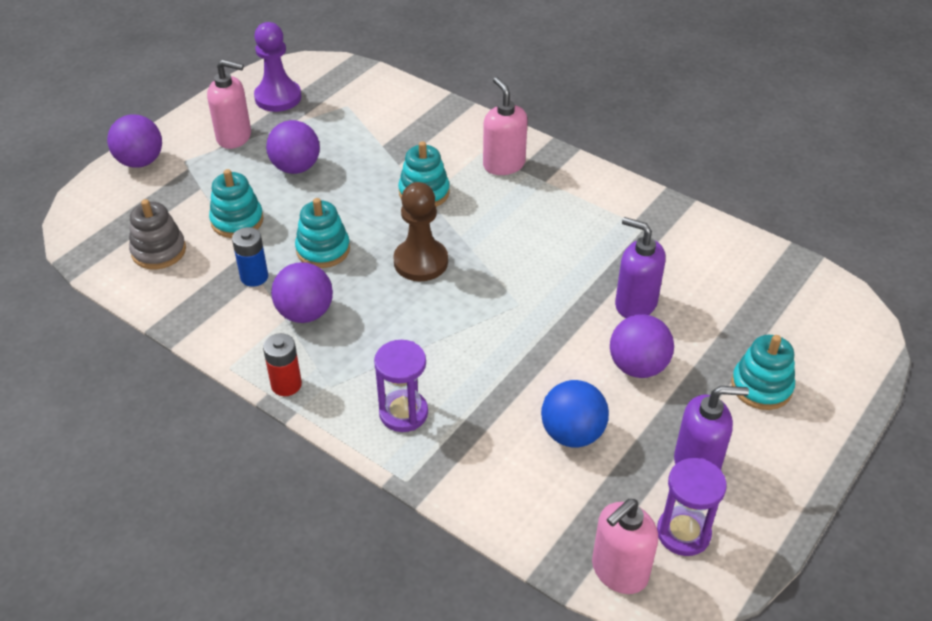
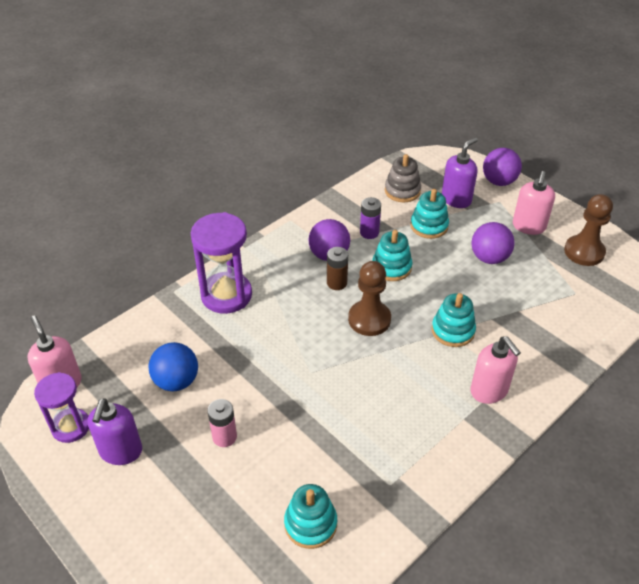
camera: 100 degrees right, 0 degrees up
(254, 277) = (369, 232): blue battery -> purple battery
(278, 97) = (584, 252): purple pawn -> brown pawn
(286, 385) = (268, 243): red battery -> none
(360, 299) = (337, 283): none -> brown battery
(403, 413) = (226, 295): purple hourglass -> purple hourglass, size x1.56
(503, 164) = (489, 391): pink soap dispenser -> pink soap dispenser turned 75 degrees clockwise
(635, 304) = (292, 452): purple soap dispenser -> purple soap dispenser (456, 199)
(638, 366) = (224, 437): purple ball -> pink battery
(761, 386) = (175, 522): turquoise stacking toy -> turquoise stacking toy (310, 524)

